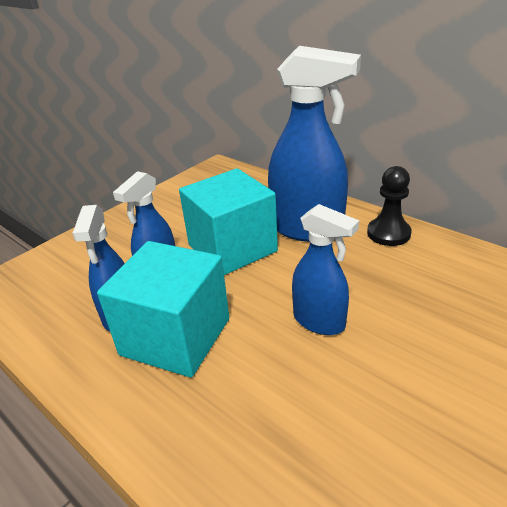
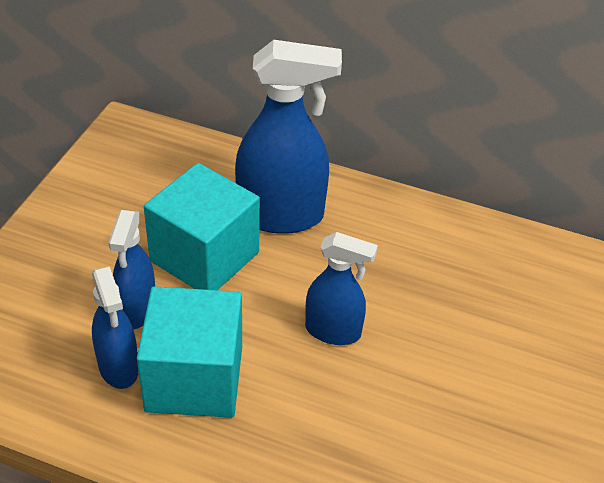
camera: 25 degrees left, 10 degrees up
(388, 233) = (371, 208): black pawn -> none

